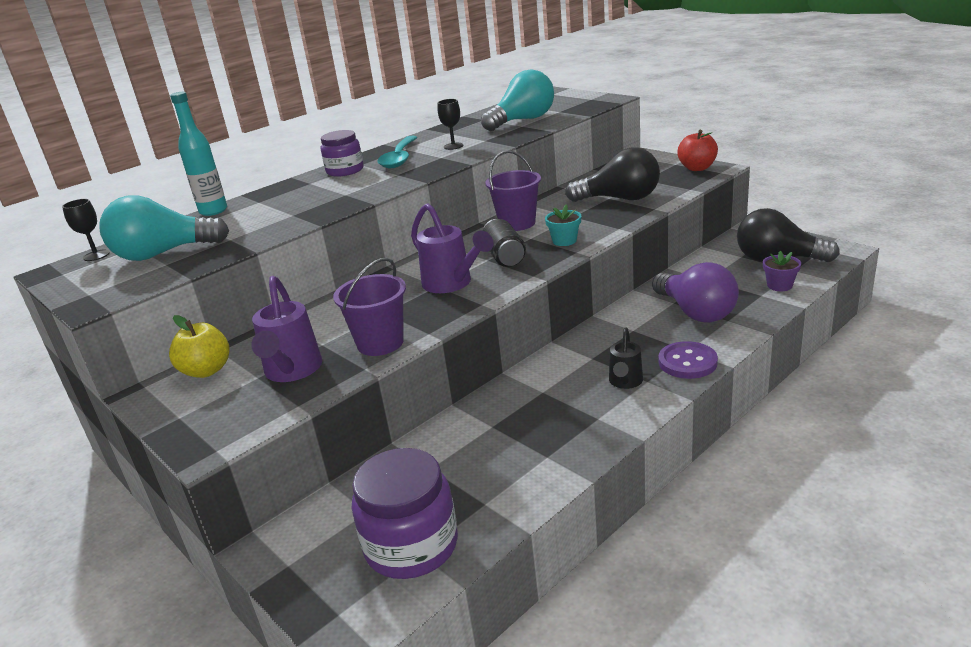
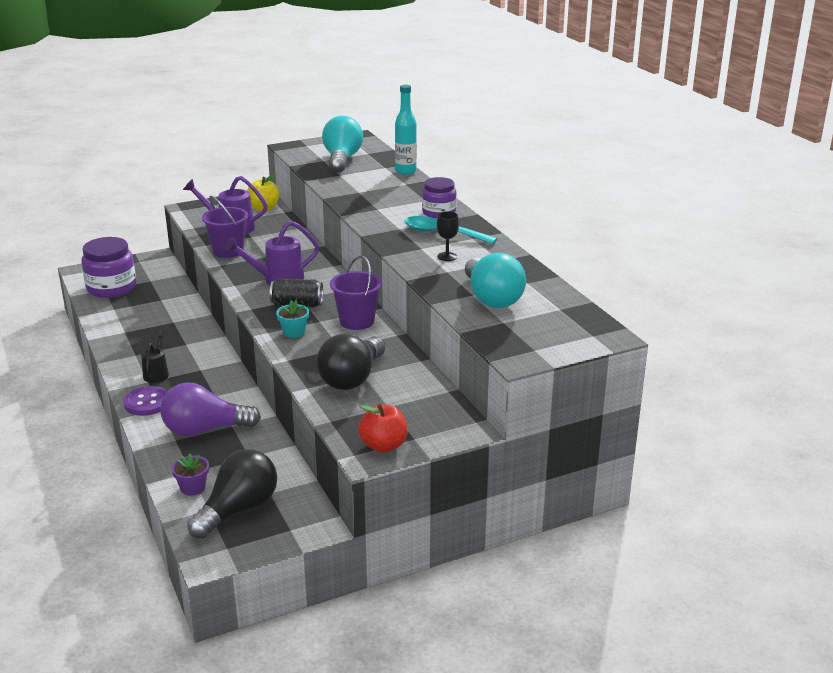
camera: 105 degrees right, 0 degrees up
(96, 255) = (368, 144): black goblet -> none
(625, 382) = (157, 373): black watering can -> black watering can turned 60 degrees clockwise

